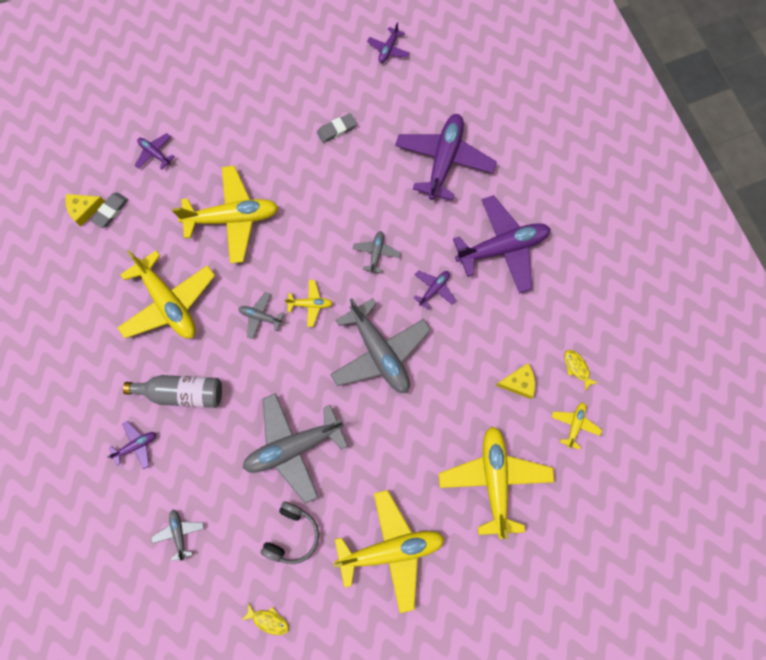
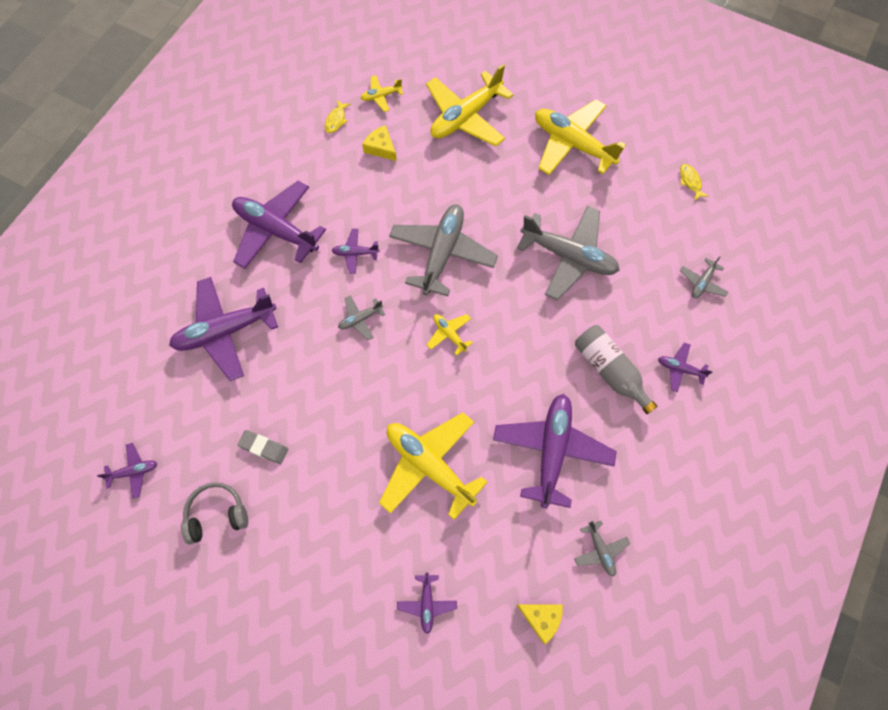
camera: 130 degrees left, 5 degrees down
(110, 211) = (520, 589): grey eraser -> none
(168, 303) = (552, 450): yellow plane -> purple plane
(260, 317) = (494, 364): grey plane -> grey plane (600, 550)
(292, 535) = (625, 209): grey headphones -> grey headphones (217, 514)

